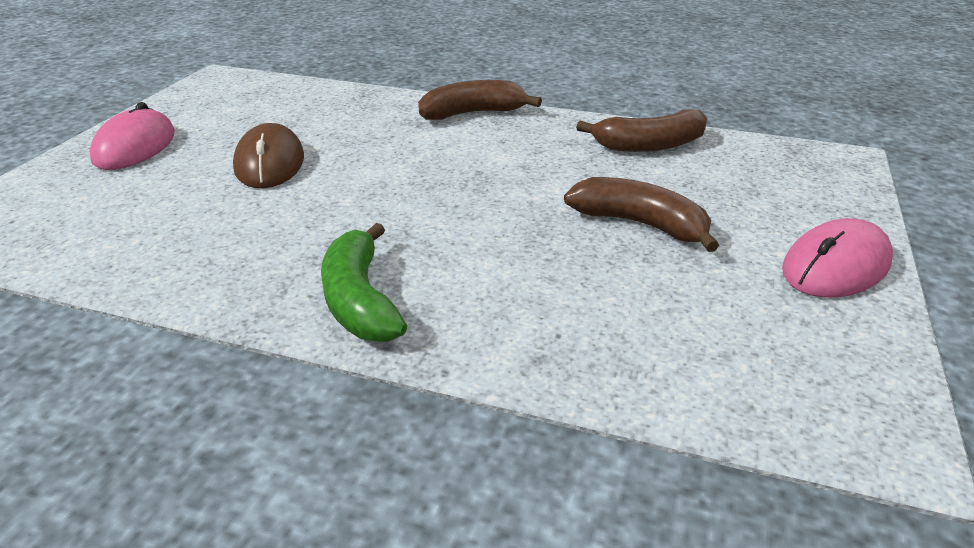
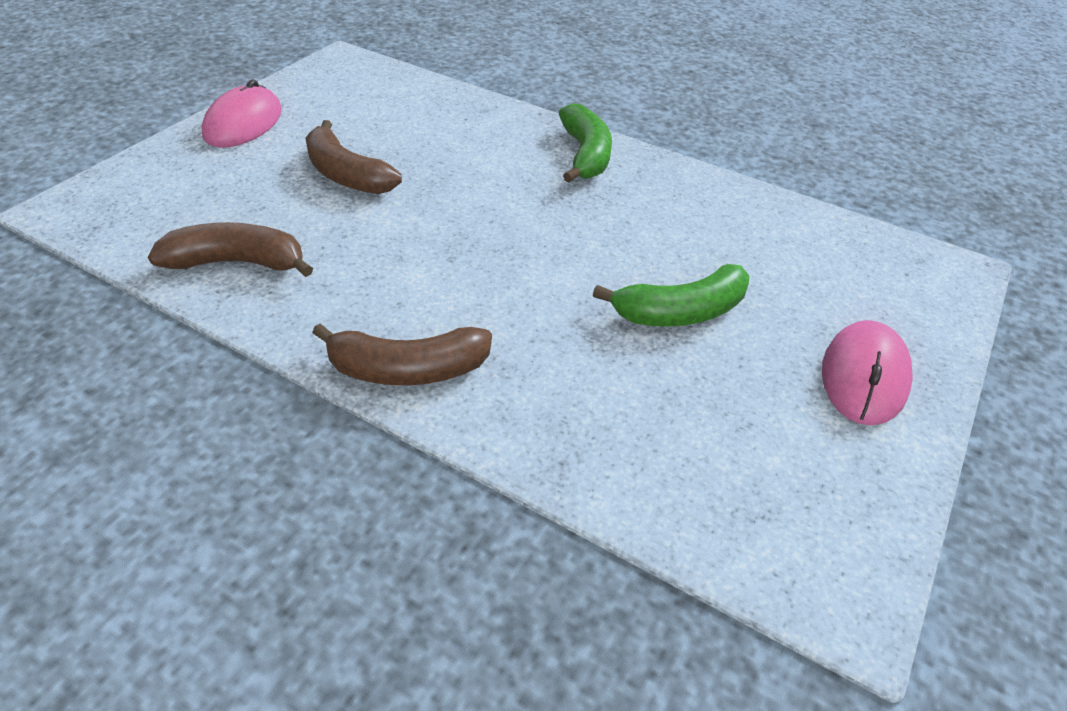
camera: 170 degrees left, 10 degrees up
(269, 163) = (680, 312): brown mouse -> green banana
(836, 266) = (243, 123): pink mouse -> pink mouse turned 45 degrees counterclockwise

